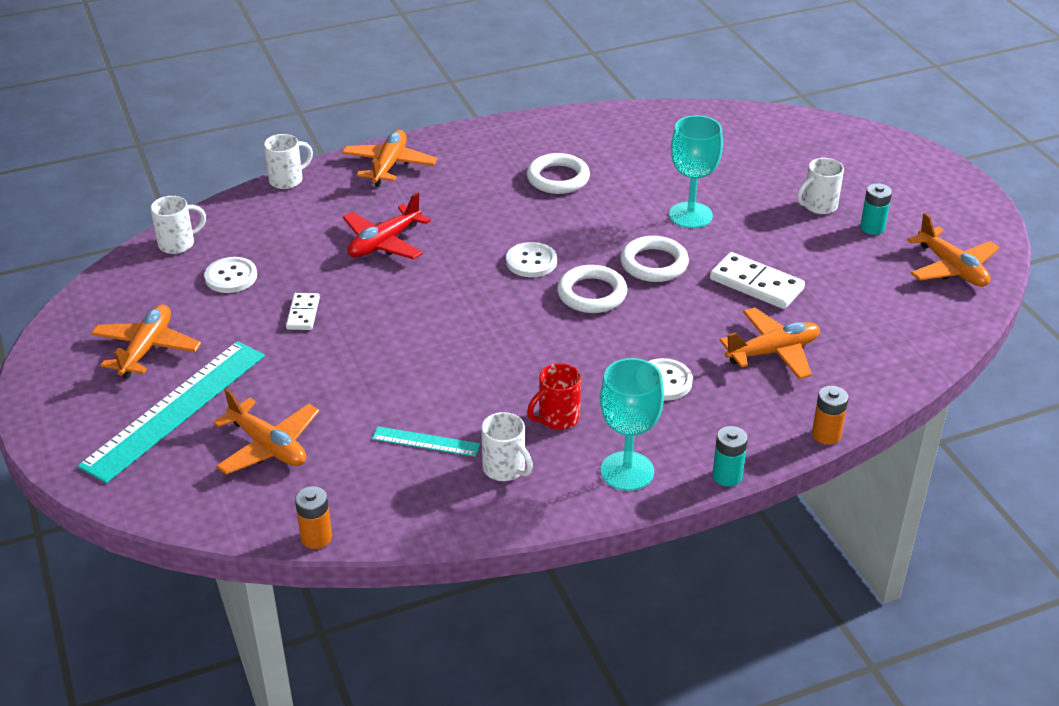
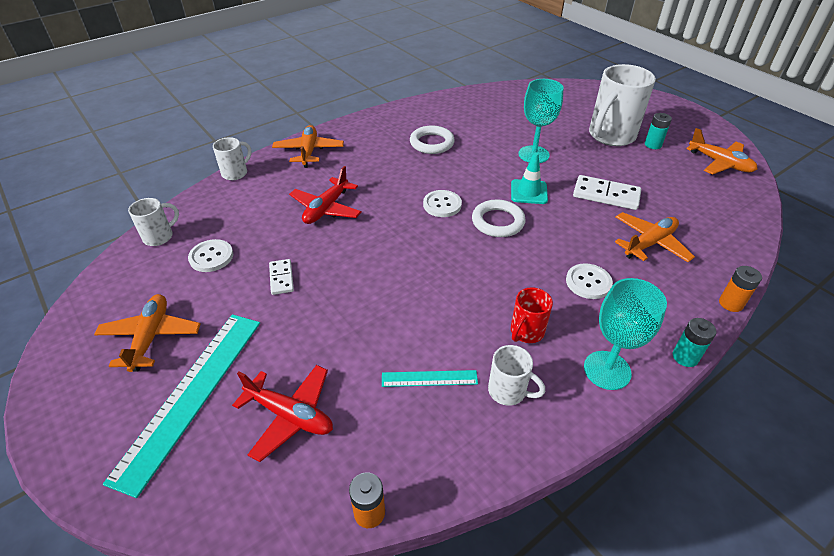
camera: 15 degrees left, 5 degrees up
(268, 446) = (290, 415): orange plane -> red plane
(654, 264) = (529, 192): white ring -> turquoise traffic cone
(818, 206) = (610, 136): white mug -> white mug, size x2.01

